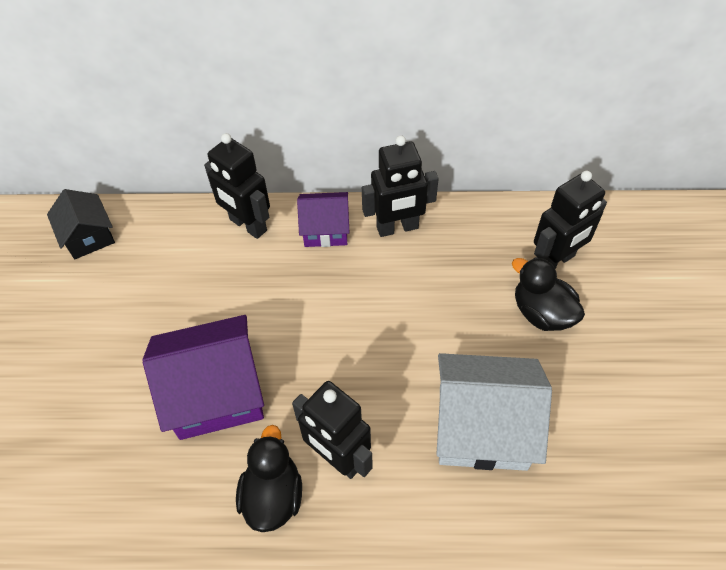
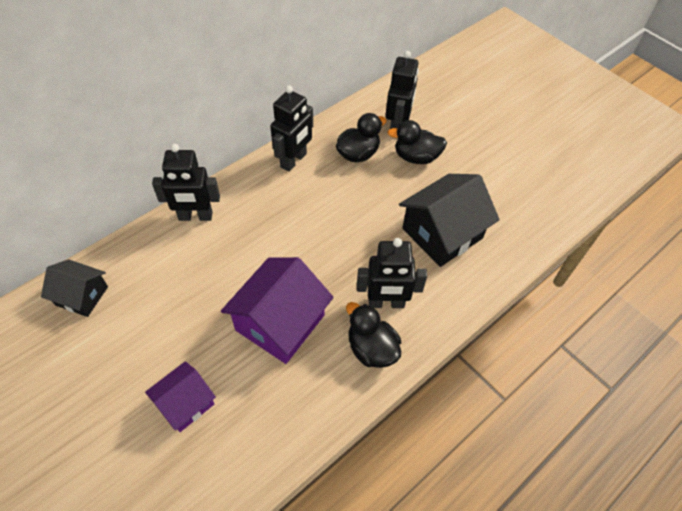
camera: 45 degrees left, 0 degrees up
(325, 229) = (250, 188): purple house -> purple house (185, 403)
(475, 265) = (358, 154): none -> black duck
(482, 426) = (442, 233): white house -> black house

